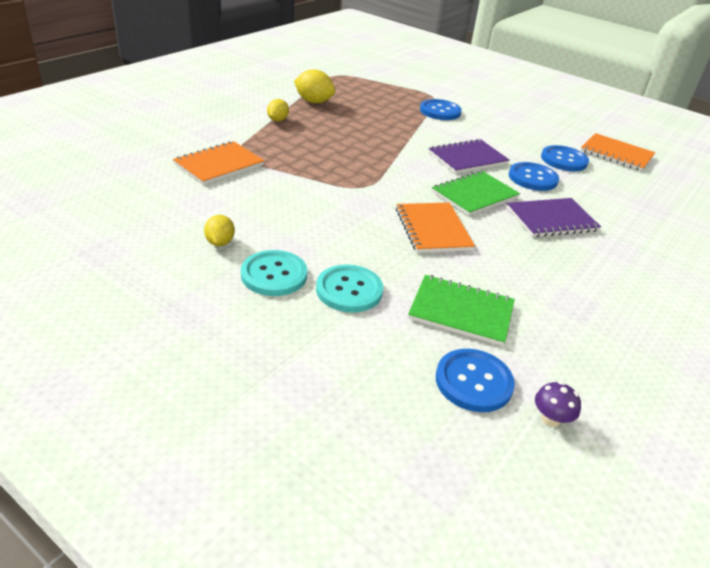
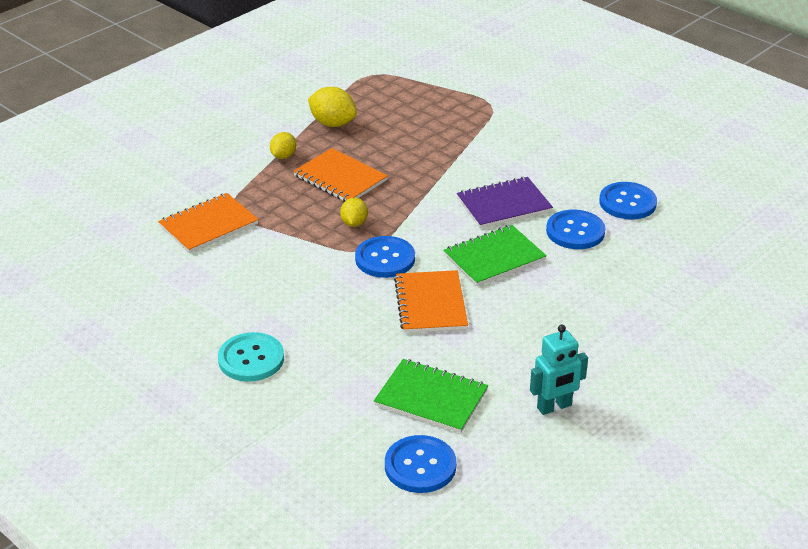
camera: 10 degrees right, 0 degrees up
(220, 242) = (201, 323): yellow lemon -> yellow lemon (354, 223)
(349, 290) = (323, 375): turquoise button -> none
(440, 111) = (492, 130): blue button -> blue button (385, 259)
(551, 219) = (574, 288): purple notebook -> none
(551, 419) = (481, 500): purple mushroom -> none
(581, 320) = (554, 407): none -> turquoise robot
(616, 154) = (704, 190): orange notebook -> orange notebook (340, 178)

